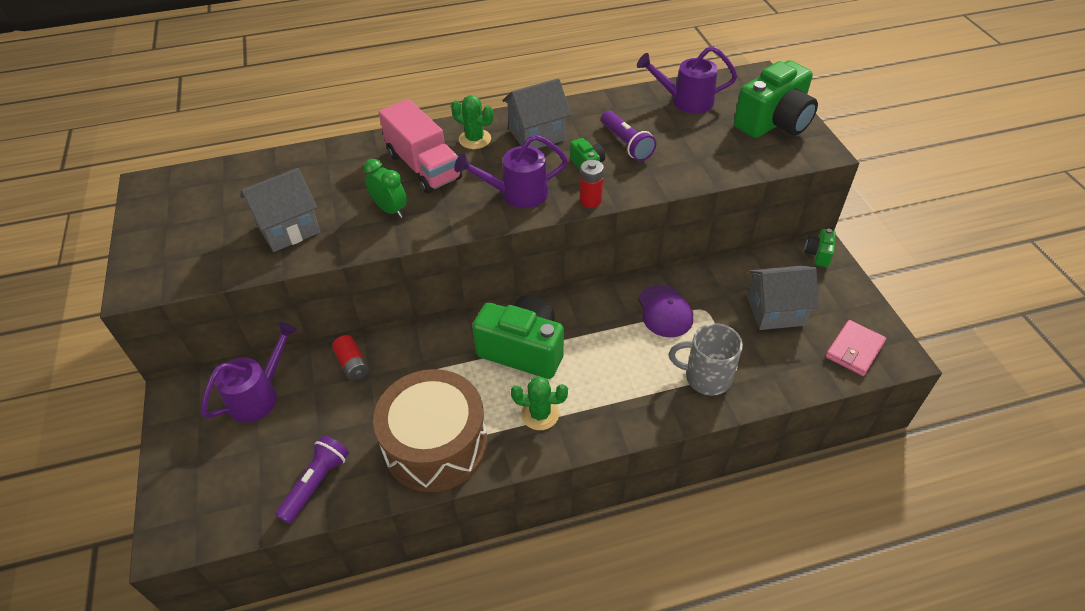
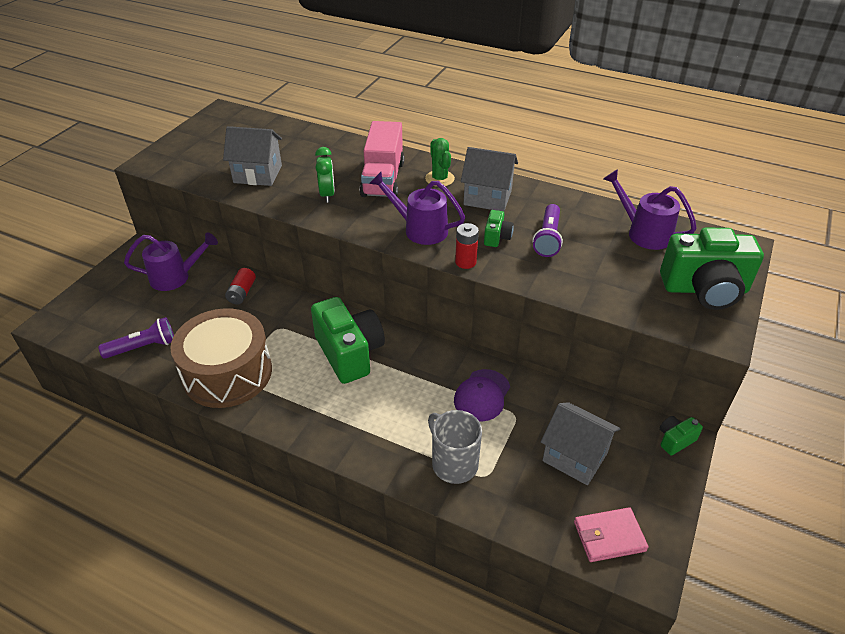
camera: 40 degrees right, 5 degrees down
(540, 414) = (309, 401): green cactus -> none

